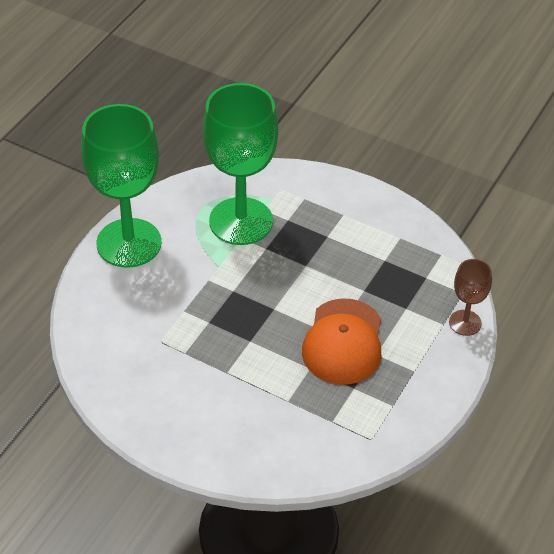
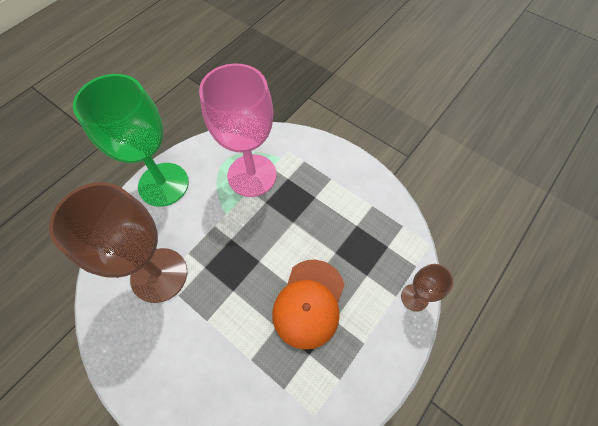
camera: 10 degrees right, 15 degrees up
(155, 336) = (159, 275): none -> brown goblet
(241, 221) = (252, 175): green goblet -> pink goblet

